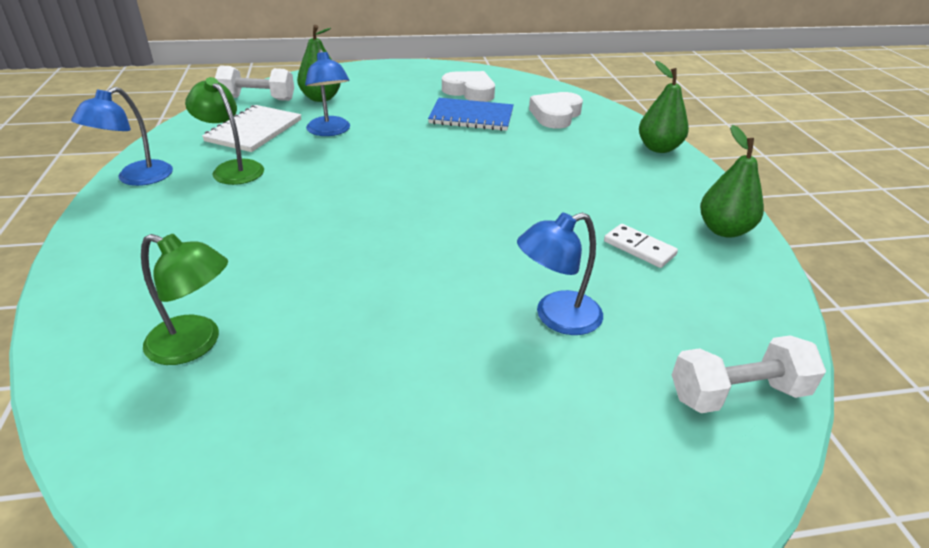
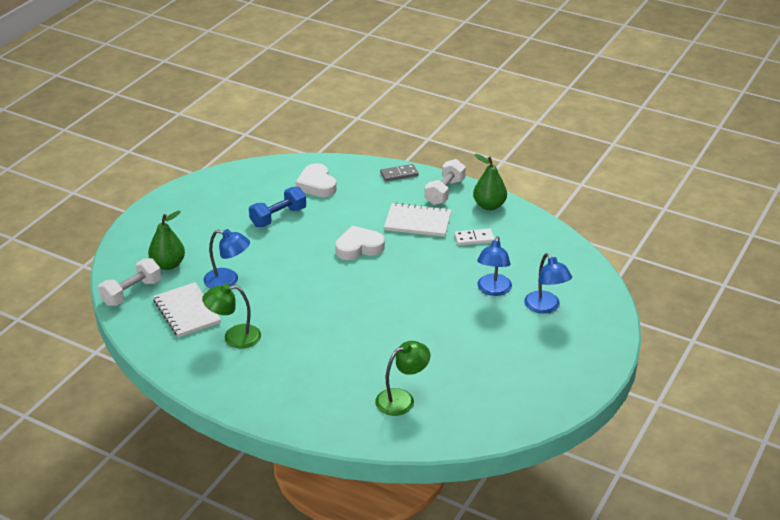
camera: 50 degrees left, 0 degrees up
(136, 178) = (201, 379): blue lamp -> blue lamp (545, 307)
(470, 91) = (240, 199): white heart -> white heart (359, 247)
(471, 117) = (278, 217): blue notebook -> blue dumbbell
(599, 193) = (418, 222): none -> white notebook
(658, 148) = (399, 174): green pear -> grey domino
(737, 394) = (577, 272): white dumbbell -> white dumbbell (444, 192)

